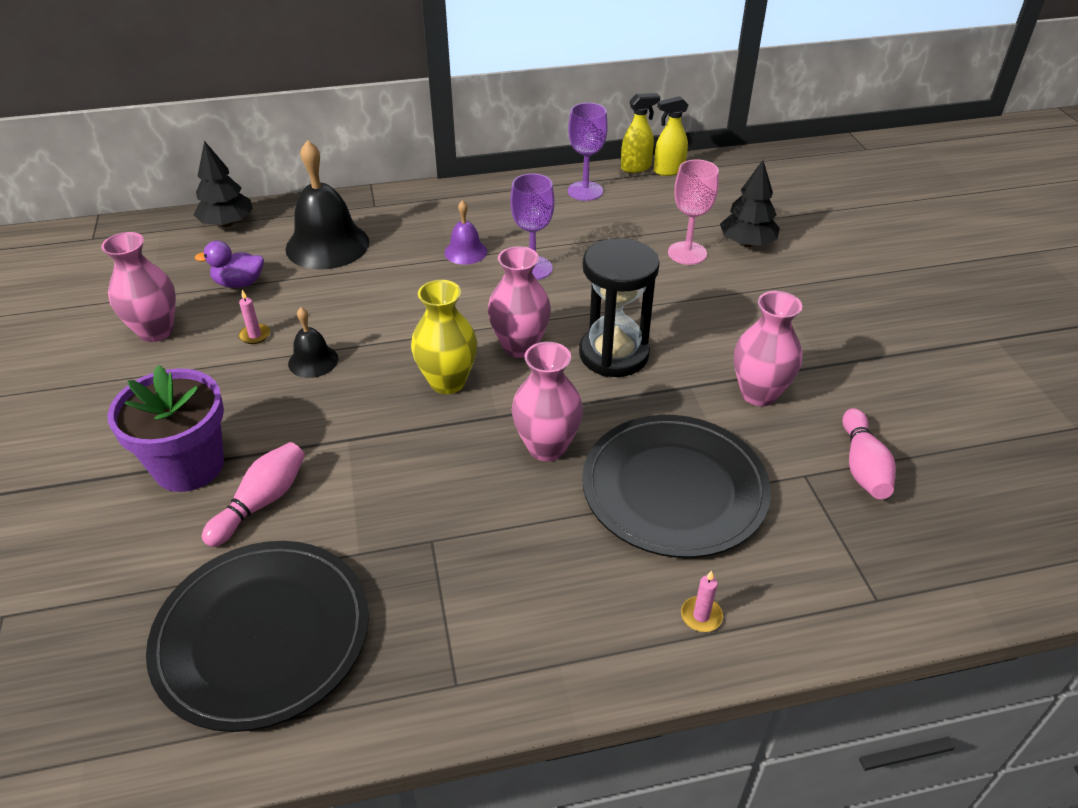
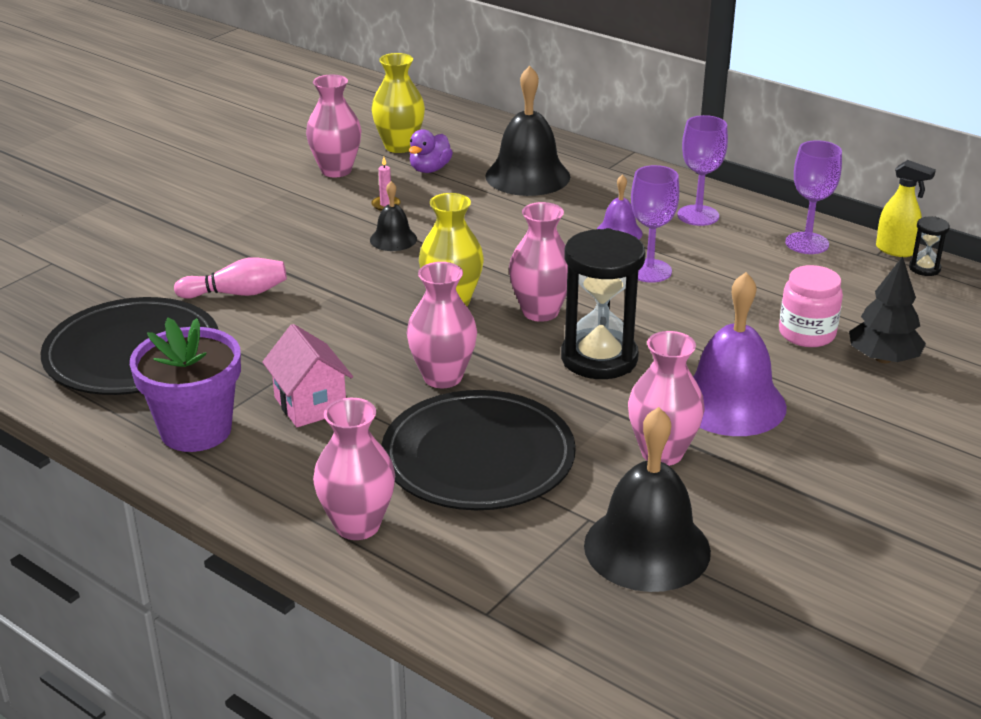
camera: 50 degrees right, 10 degrees down
(178, 278) = (399, 146): none -> yellow vase
(189, 466) = (234, 251): purple flower pot -> purple flower pot (196, 430)
(227, 223) = (486, 128): black tree -> none
(239, 283) = (430, 169): purple duck -> purple duck turned 105 degrees counterclockwise
(492, 209) = (698, 215): none -> purple goblet
(497, 550) = (310, 405): none -> pink house
(668, 171) = (924, 268): yellow spray bottle -> black hourglass
(687, 253) = (807, 334): pink goblet -> pink jar
(701, 616) = (357, 525): pink candle -> pink vase
(731, 329) = (730, 403): none -> purple bell
(863, 466) = (647, 548): pink bowling pin -> black bell

